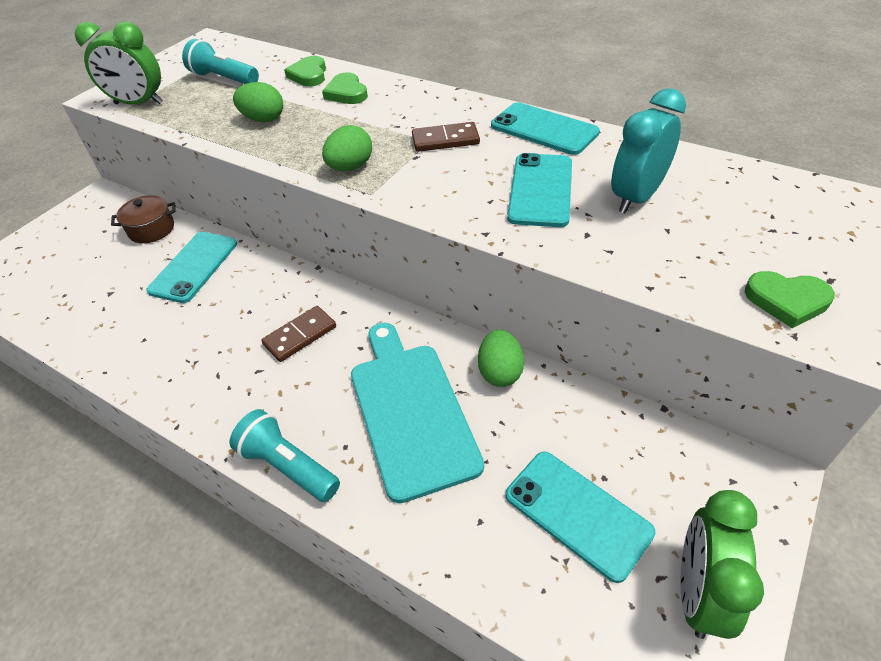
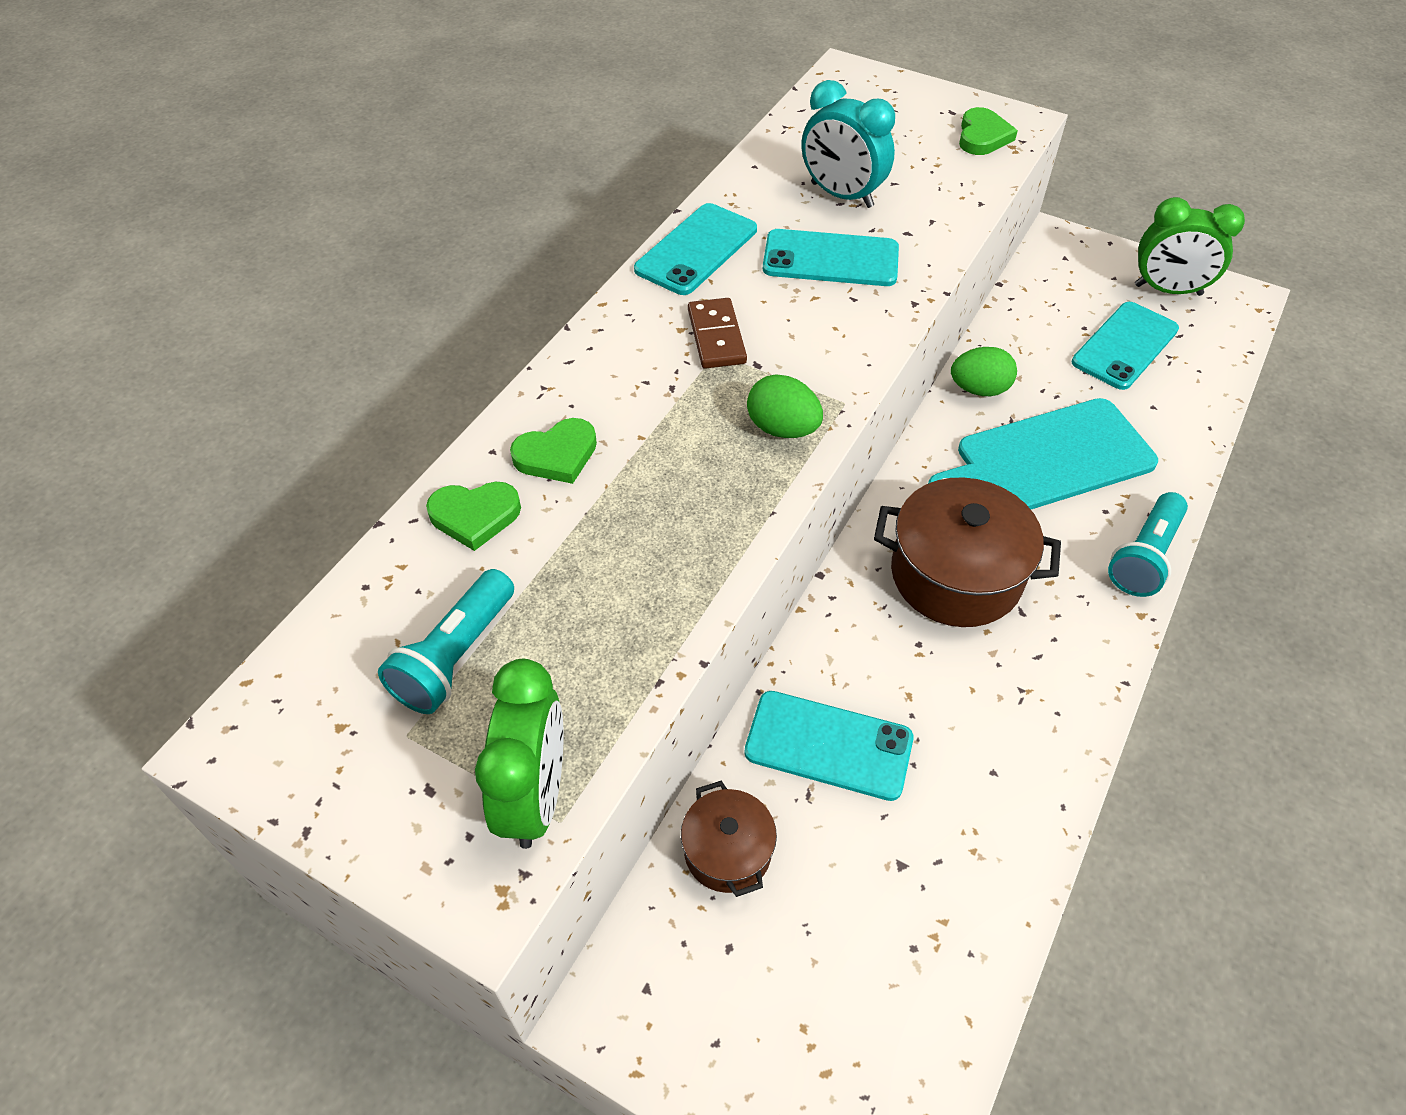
camera: 95 degrees left, 5 degrees up
(263, 119) = (632, 557): green egg -> none
(300, 336) = (956, 575): brown domino -> brown pot

